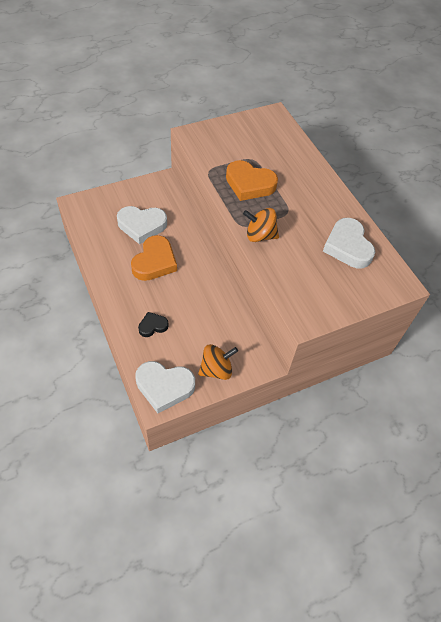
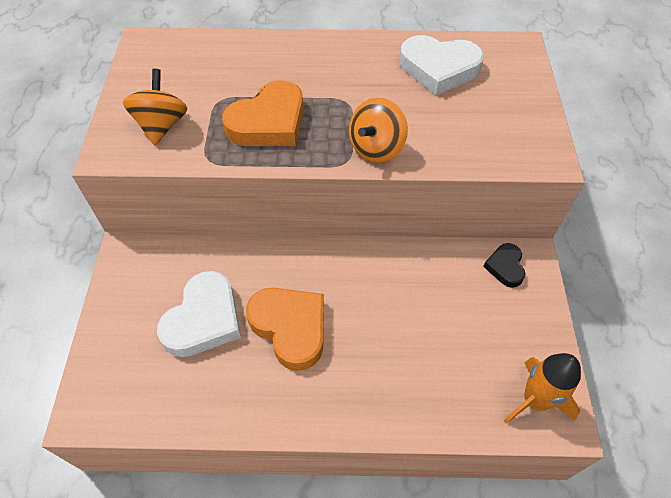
camera: 60 degrees left, 0 degrees up
(152, 326) = (416, 377): black heart -> black heart (505, 267)
(164, 387) = (535, 400): white heart -> orange rocket
(216, 369) = (523, 318): orange spinning top -> orange spinning top (162, 125)

